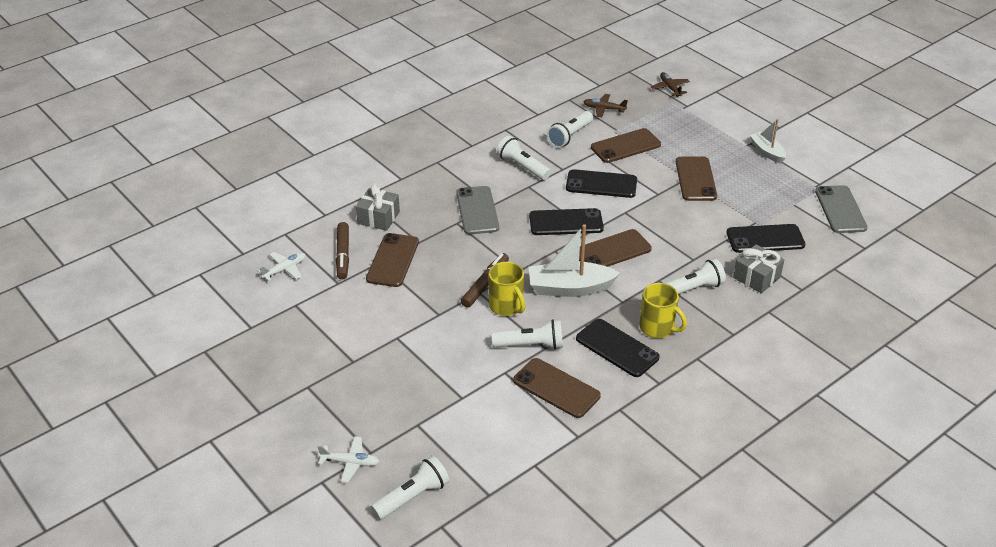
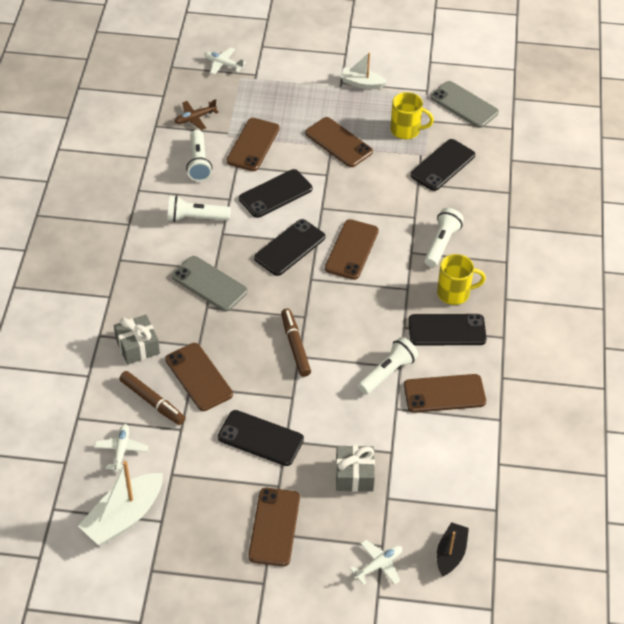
camera: 45 degrees left, 10 degrees up
(315, 384) = (274, 527): none -> brown phone
(382, 324) = (260, 438): none -> black phone
(412, 496) = (450, 553): white flashlight -> black boat
(507, 306) = (333, 353): yellow mug -> yellow mug (406, 130)
(569, 288) = (359, 304): white boat -> white boat (124, 517)
(670, 88) = (223, 64): brown plane -> white plane
(756, 277) = (471, 203): grey gift -> grey gift (354, 475)

